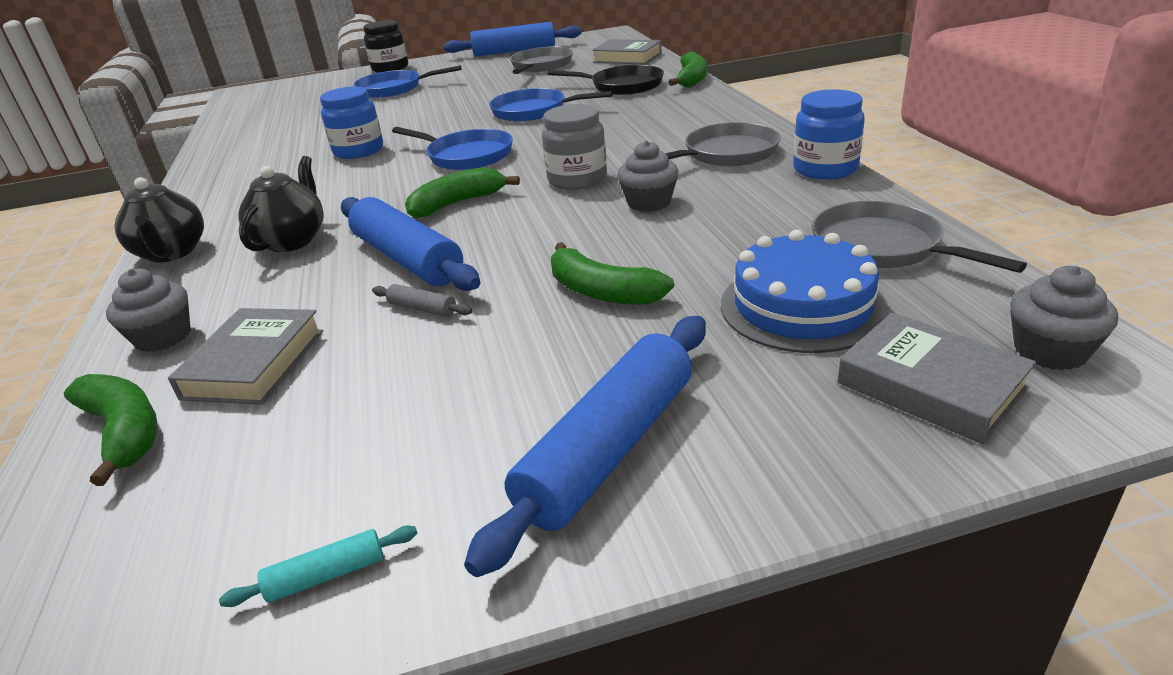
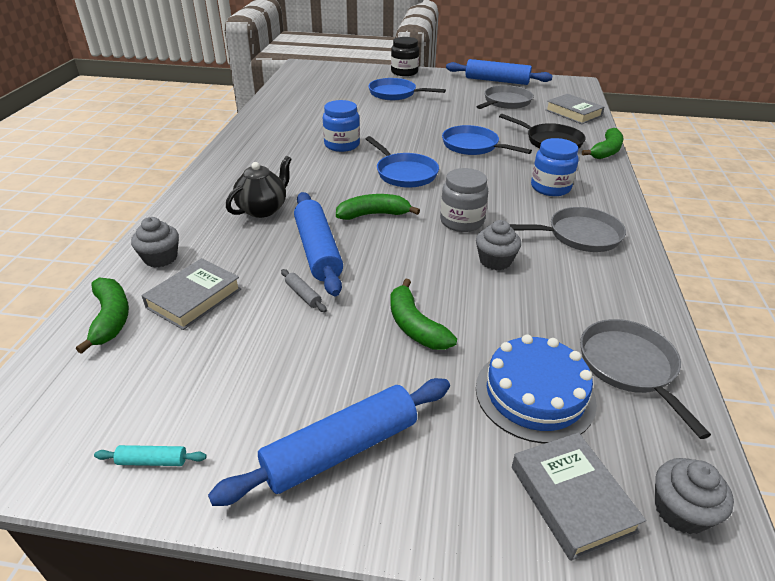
camera: 20 degrees right, 5 degrees up
(172, 253) = (196, 194): black teapot -> none
(825, 169) = (642, 277): blue jar -> blue jar (550, 187)

